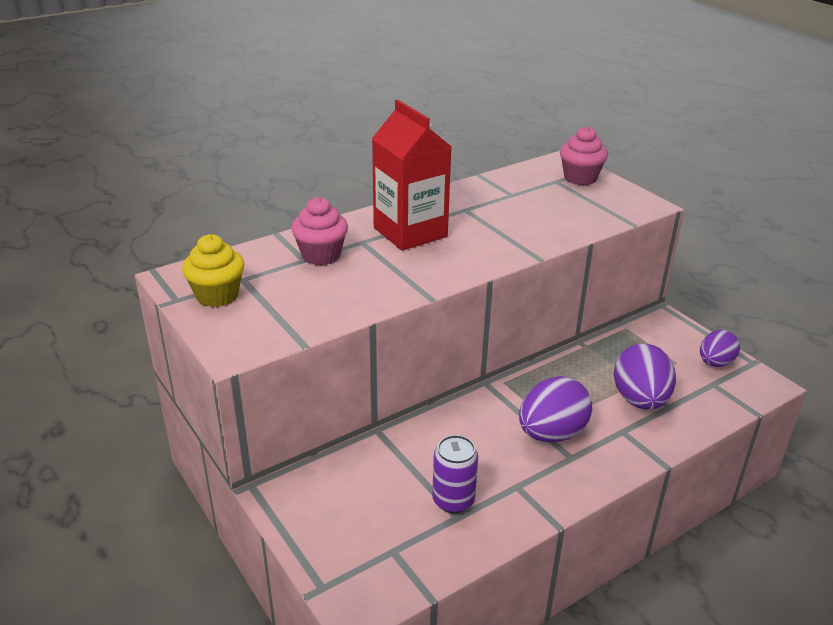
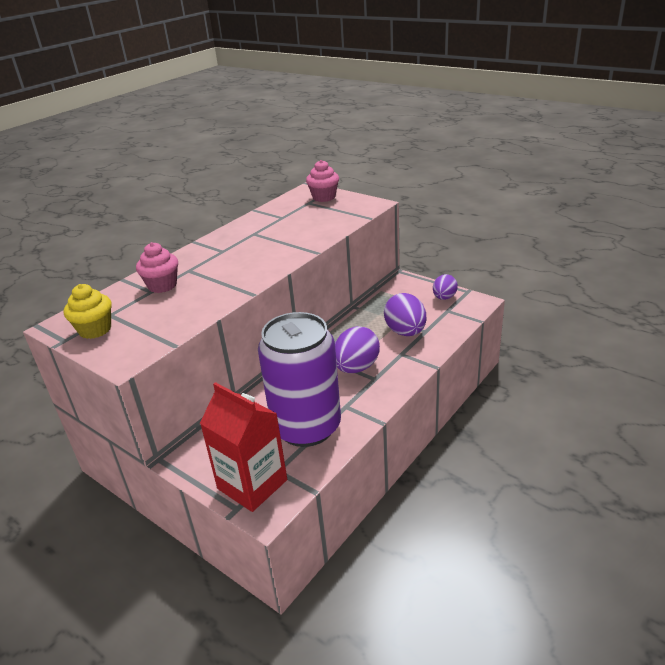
camera: 15 degrees left, 0 degrees up
(410, 232) = (221, 256): red carton -> red carton (252, 484)
(453, 500) = (306, 427): purple can -> purple can, size x2.31

